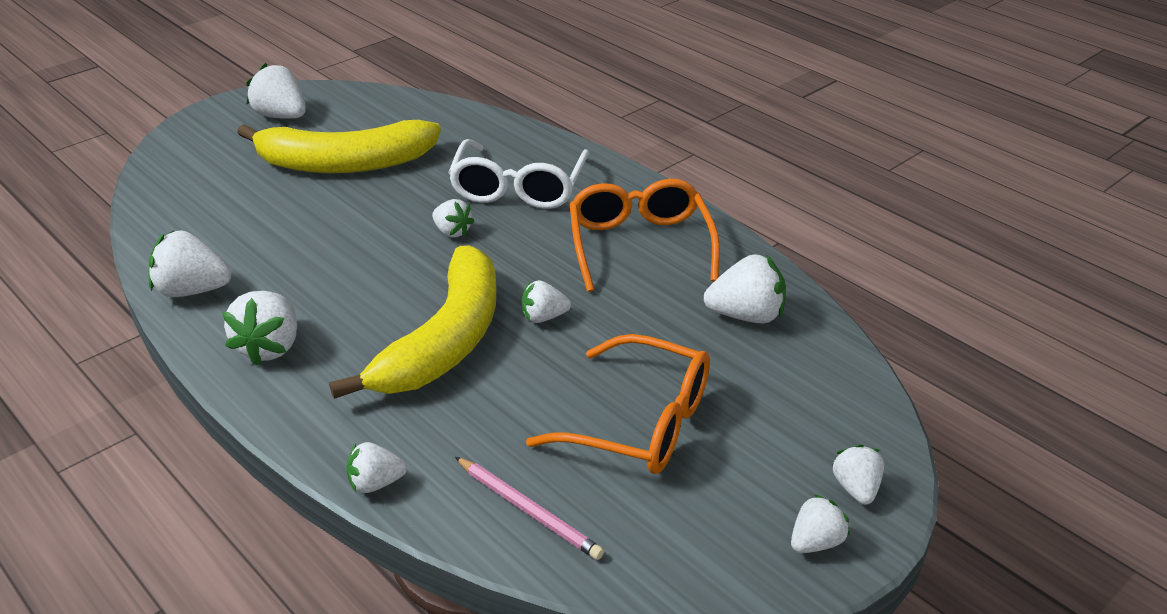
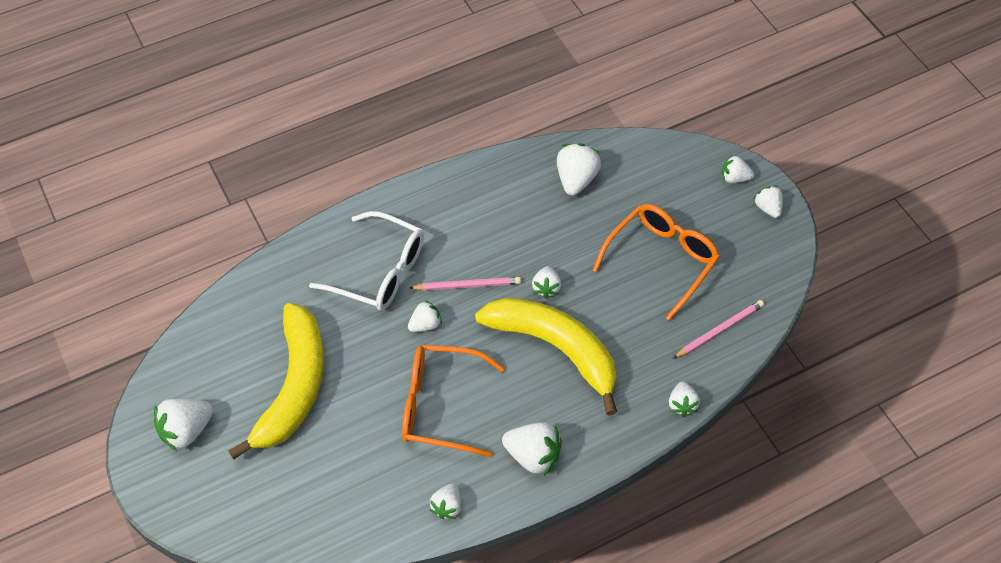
camera: 75 degrees left, 20 degrees up
(192, 290) = (447, 506): white strawberry -> white strawberry, size x0.62
(522, 253) = (467, 285): none -> pink pencil
(639, 245) = (480, 214): orange glasses -> orange glasses (440, 405)

